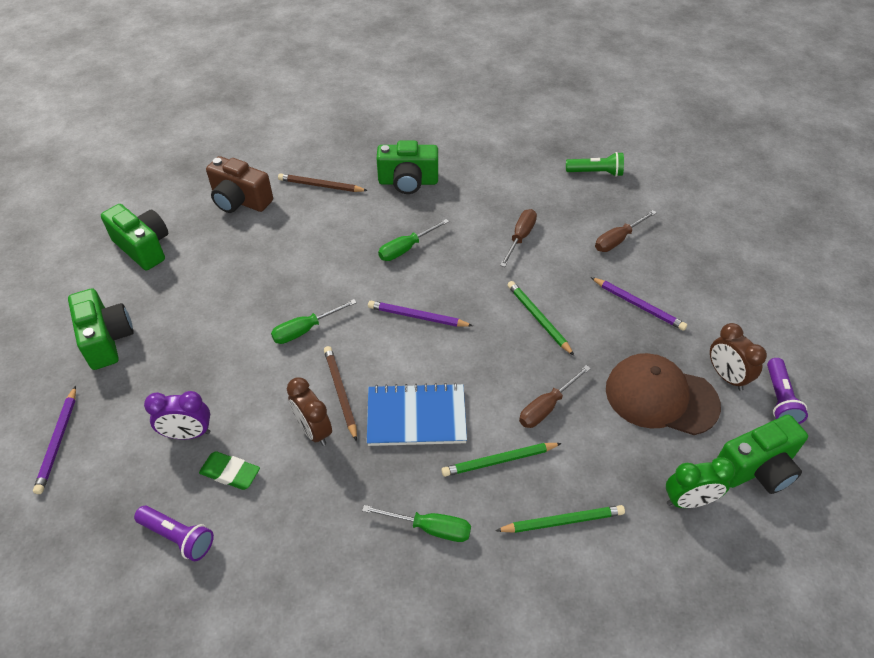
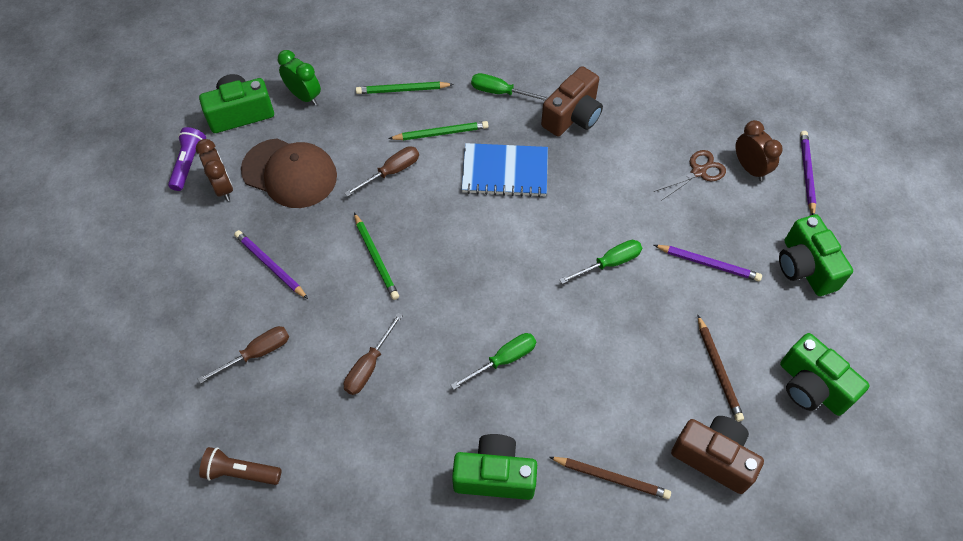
camera: 175 degrees left, 10 degrees up
(178, 537) = (685, 99): purple flashlight -> none
(188, 434) = (698, 172): purple clock -> brown scissors
(230, 473) = (656, 139): green eraser -> none
(313, 430) = (592, 167): brown clock -> brown clock (749, 168)
(333, 498) = (572, 116): none -> brown camera
(340, 392) = (571, 197): brown pencil -> brown pencil (718, 370)
(417, 316) = (497, 269): purple pencil -> purple pencil (708, 264)
(596, 172) = (240, 472): green flashlight -> brown flashlight
(688, 501) = (304, 96): green clock -> green clock turned 45 degrees clockwise

